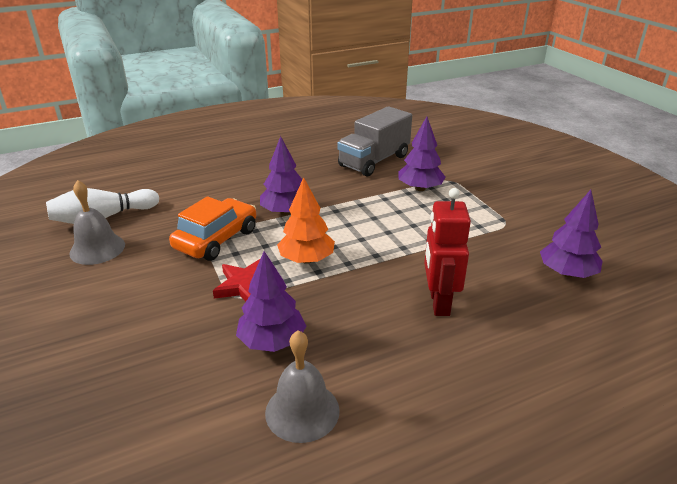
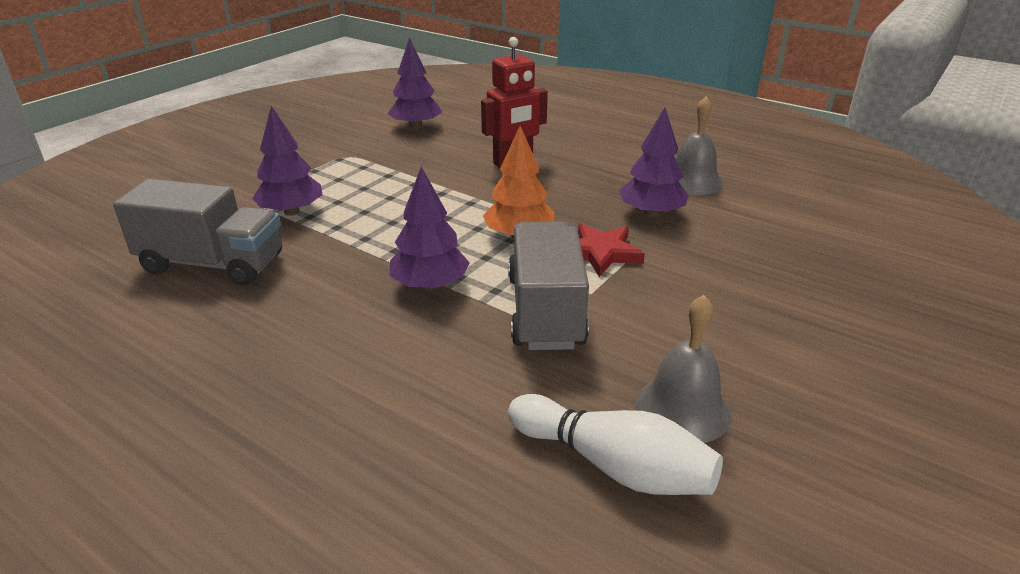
camera: 120 degrees left, 0 degrees up
(216, 239) = (545, 311): orange car -> grey truck

